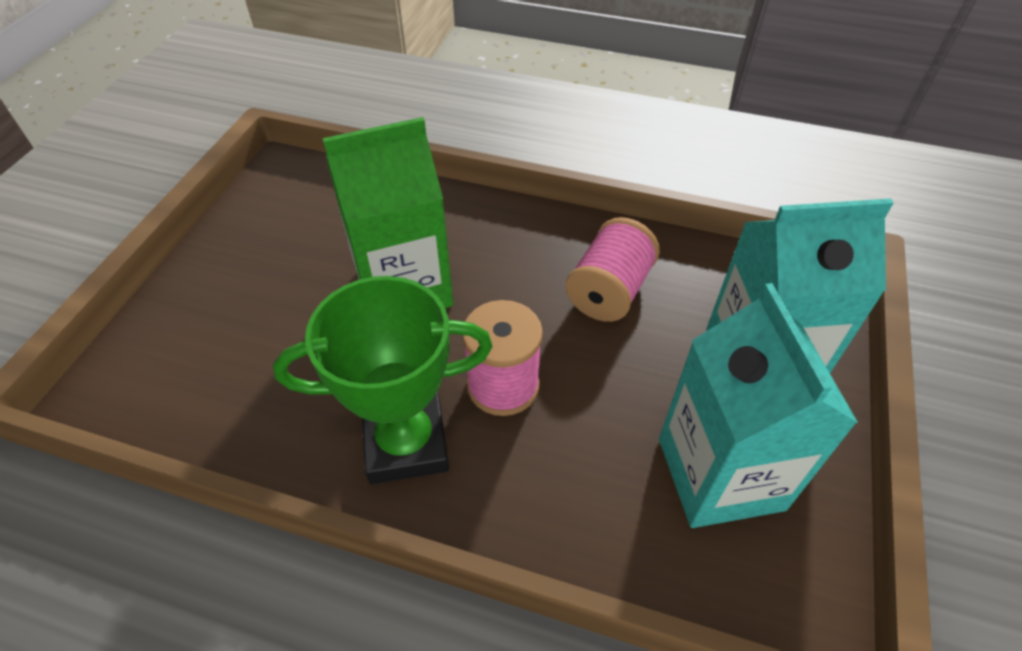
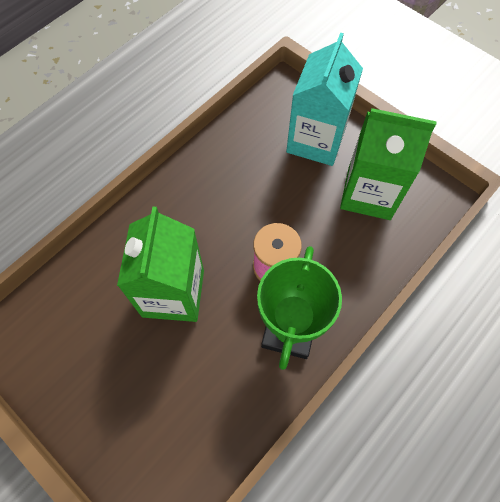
camera: 65 degrees left, 15 degrees up
(609, 291) = (237, 183): pink spool -> none
(720, 473) = (369, 193): turquoise carton -> green carton

